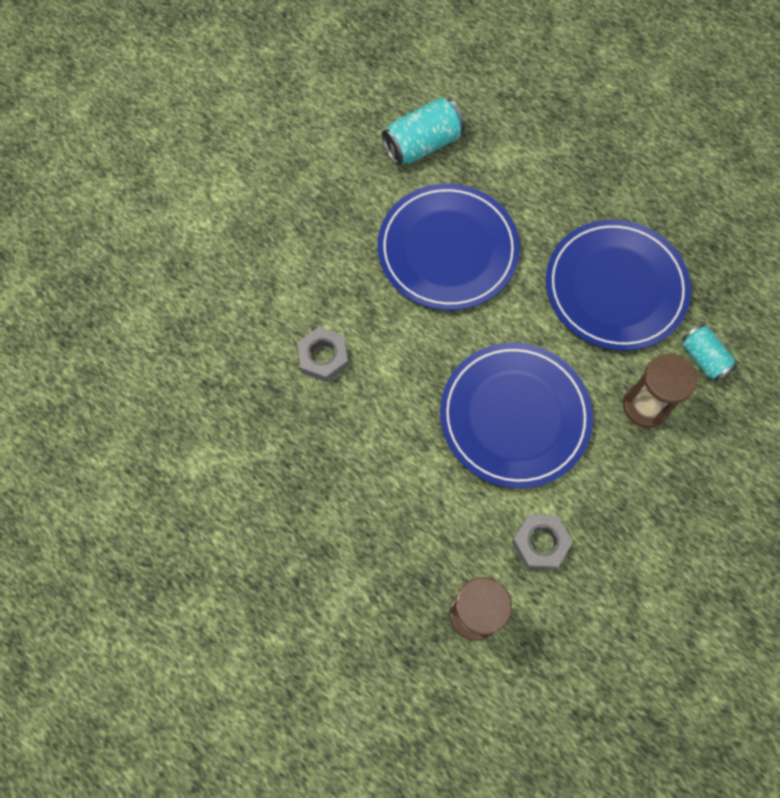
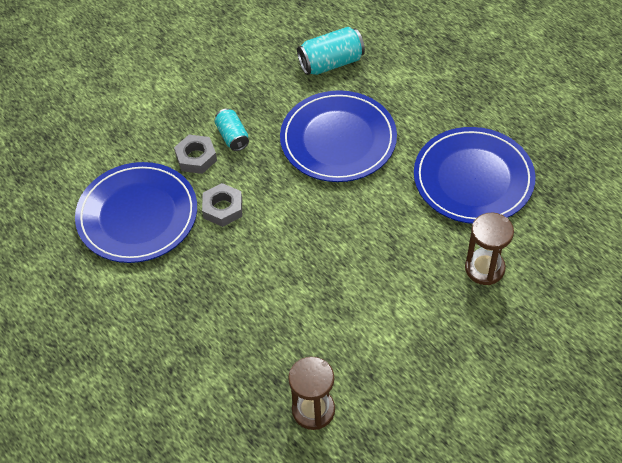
camera: 10 degrees right, 15 degrees down
(514, 416) = (372, 266): blue plate -> blue plate (137, 215)
(540, 543) = (378, 362): grey nut -> grey nut (196, 157)
(703, 358) = (540, 237): turquoise can -> turquoise can (232, 136)

